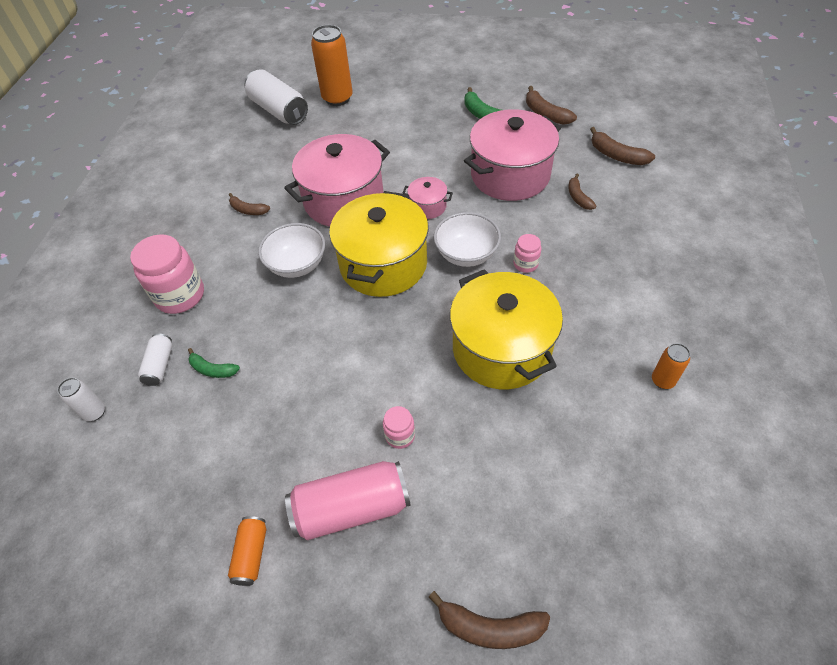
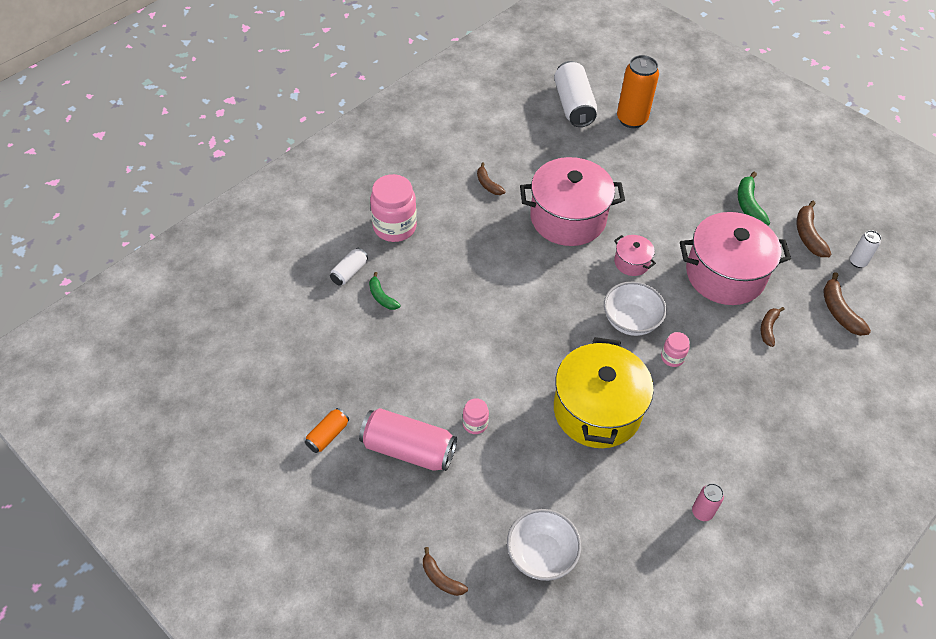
camera: 30 degrees right, 0 degrees up
(95, 412) = (289, 280): white can -> white can (857, 262)
(297, 265) = (493, 252): white bowl -> white bowl (541, 554)
(383, 264) = (559, 290): yellow pot -> none
(490, 627) = (441, 578): brown banana -> brown banana, size x0.66
(662, 380) = (702, 512): orange can -> pink can

